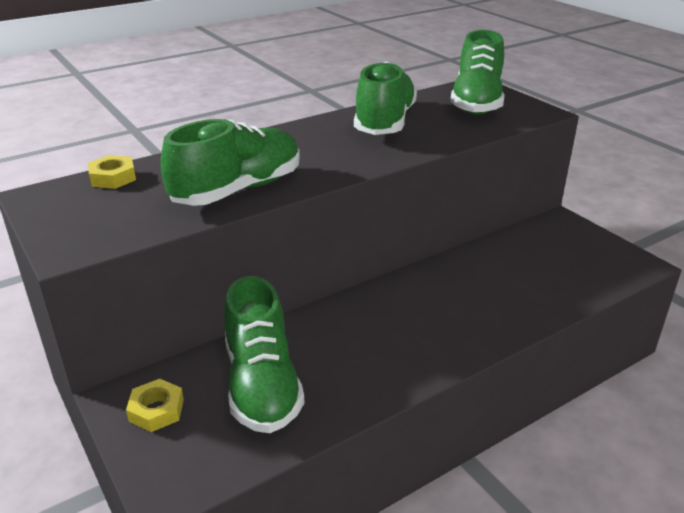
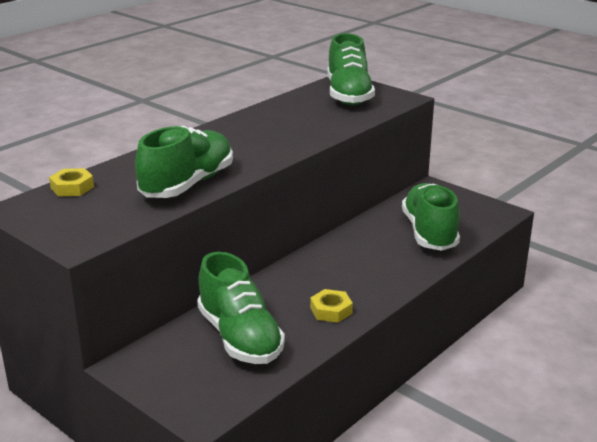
camera: 15 degrees left, 5 degrees down
(156, 410) = (163, 368): yellow nut -> yellow nut (331, 310)
(384, 122) = (280, 119): green shoe -> green shoe (429, 232)

